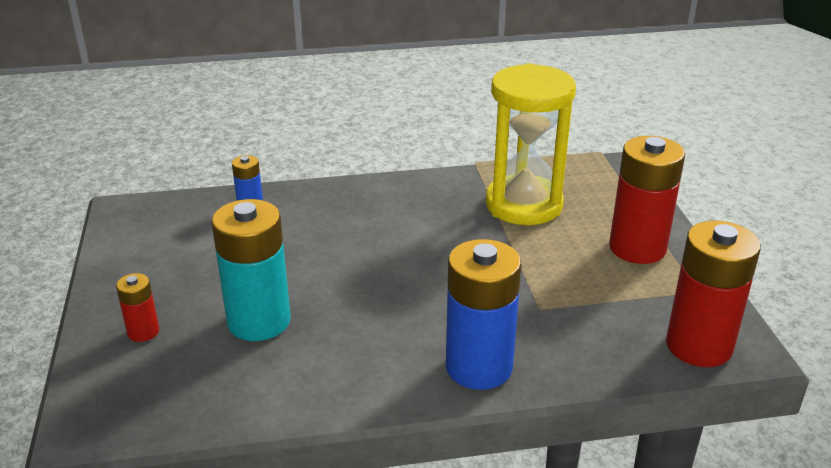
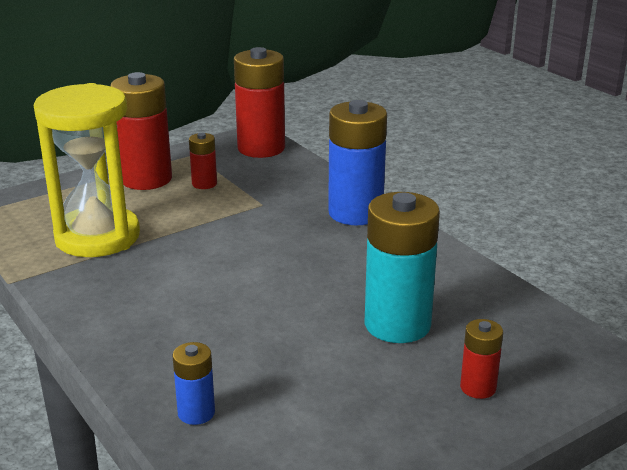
camera: 115 degrees left, 5 degrees down
(609, 281) = (204, 184): none -> red battery

